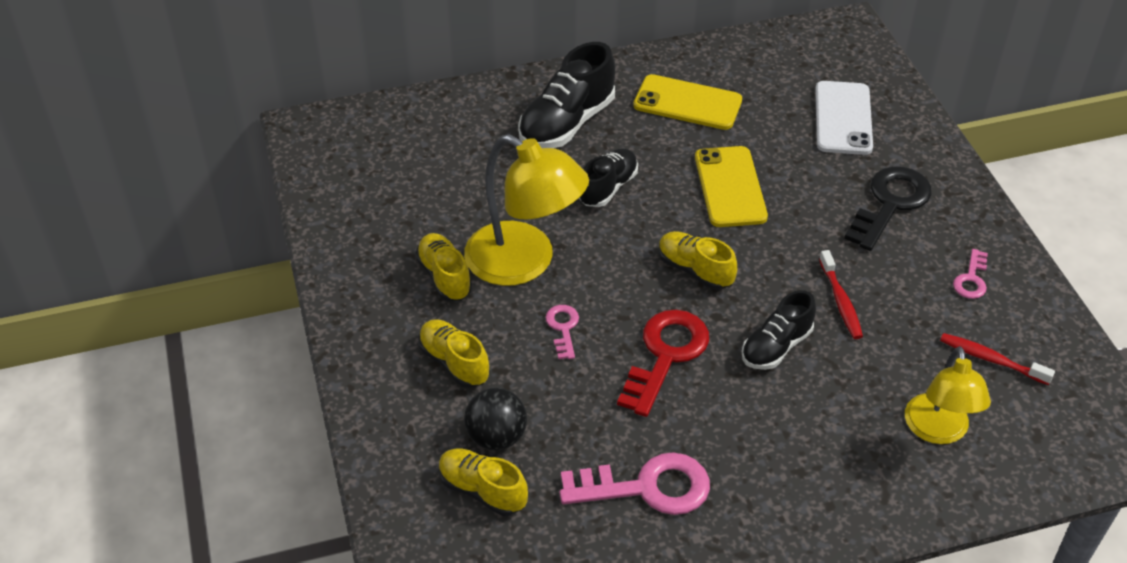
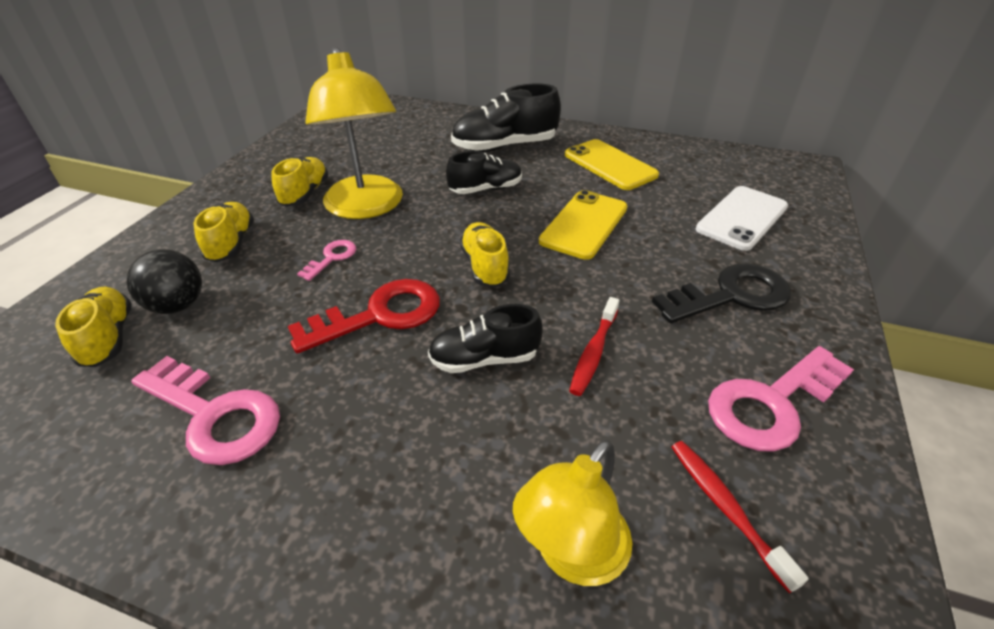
camera: 35 degrees right, 5 degrees down
(971, 279) = (771, 404): pink key -> pink key, size x1.95

